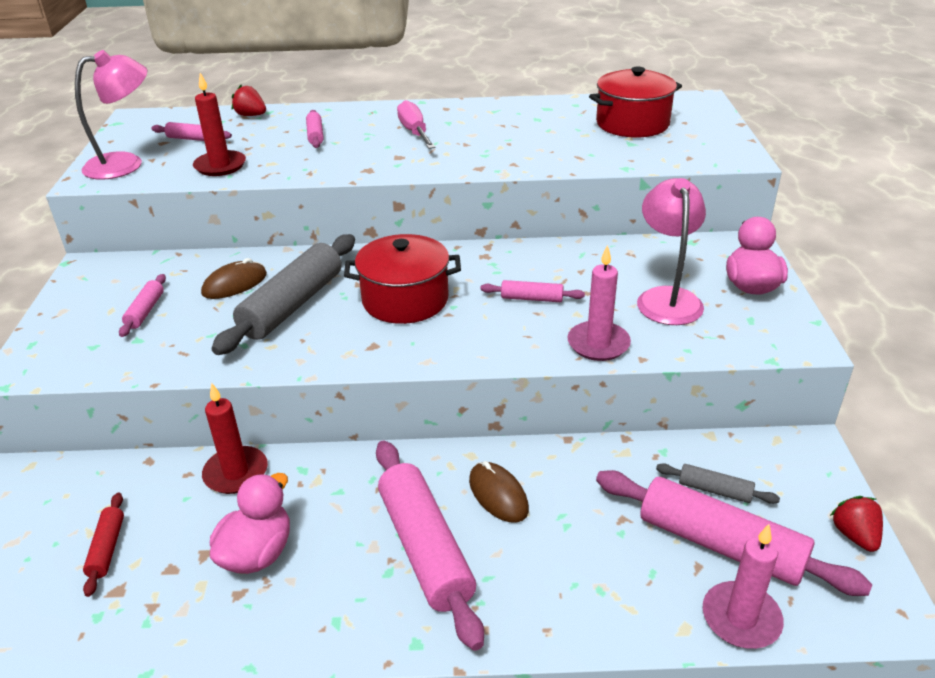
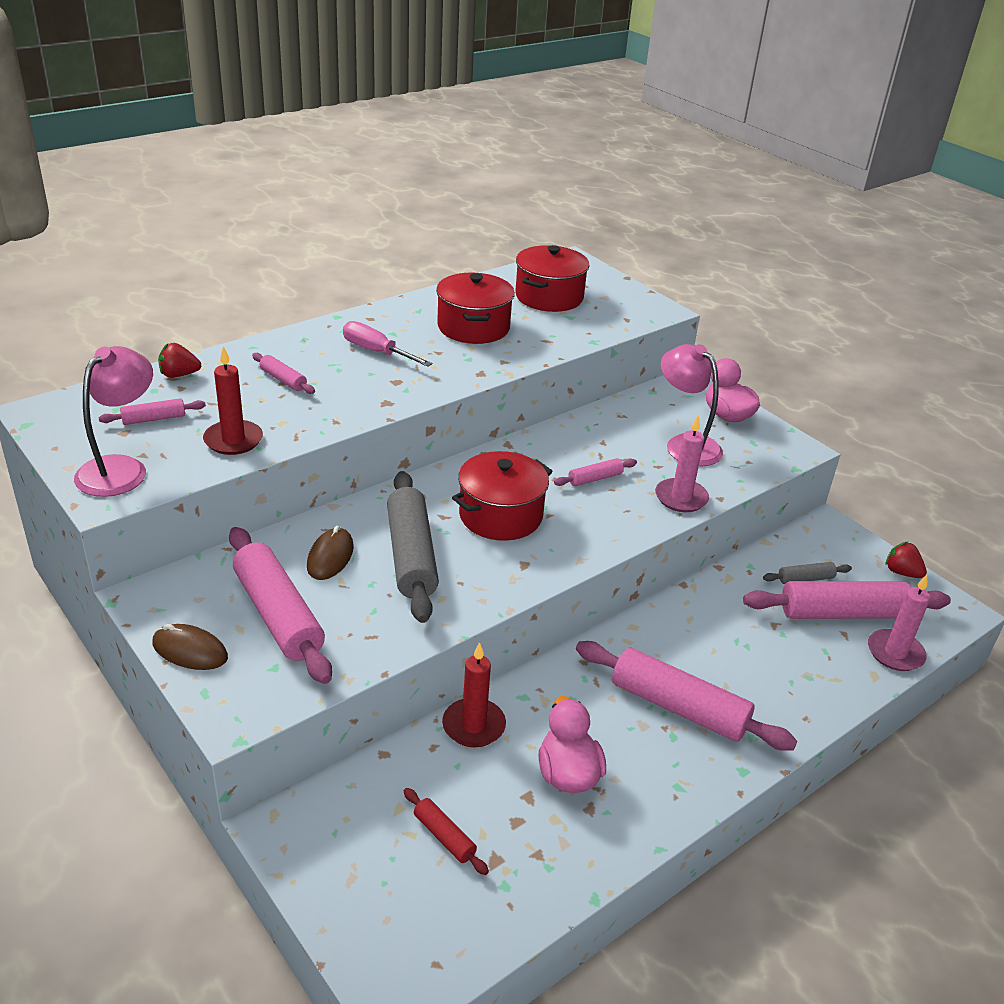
camera: 40 degrees left, 0 degrees up
(145, 311) = (278, 615): pink rolling pin -> pink rolling pin, size x2.12
(498, 495) = (683, 646): brown mouse -> brown mouse (190, 651)
(524, 132) = (473, 327): none -> red pot

